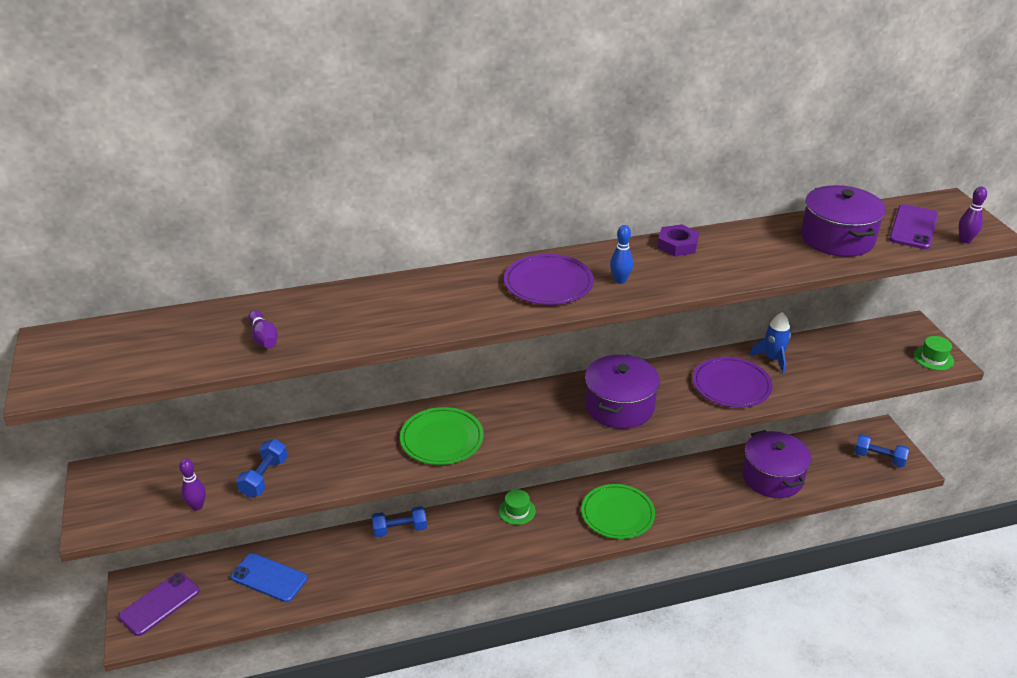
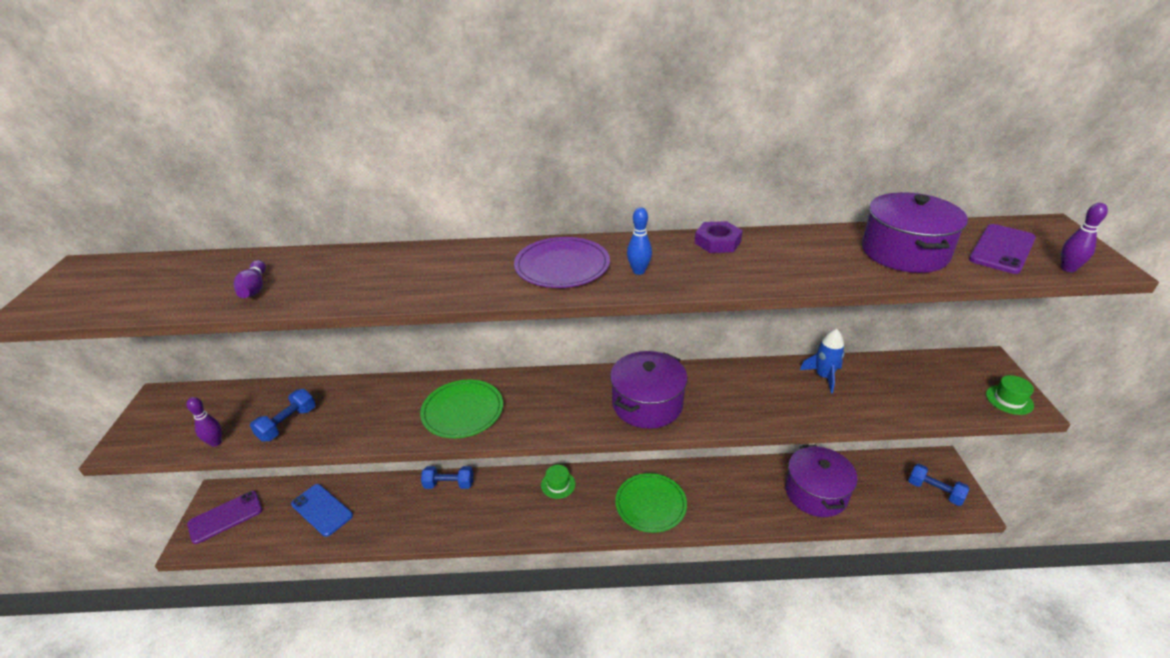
camera: 15 degrees right, 0 degrees up
(731, 385) = (771, 398): purple plate -> none

